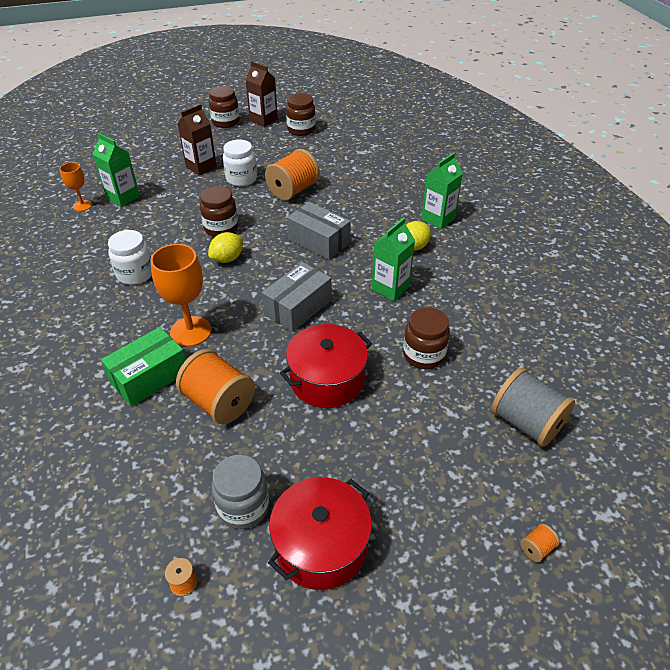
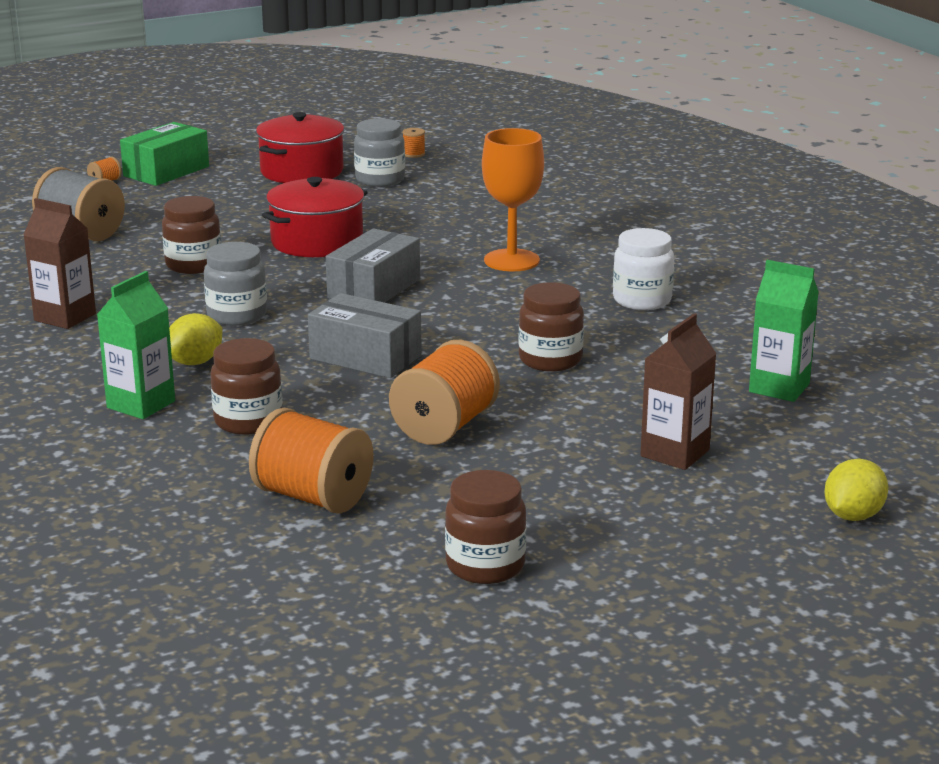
camera: 170 degrees right, 20 degrees down
(82, 205) = (839, 370): orange goblet -> none
(149, 377) = (534, 229): green box -> green box (166, 171)
(219, 402) = (438, 221): orange spool -> orange spool (313, 497)
(225, 122) = (708, 569): brown jar -> brown jar (248, 421)
(227, 259) = (511, 326): yellow lemon -> yellow lemon (853, 516)
(241, 179) = (567, 438): white jar -> none
(263, 120) = (606, 586): brown carton -> brown carton (65, 317)
(390, 288) = (237, 315): green carton -> grey jar

